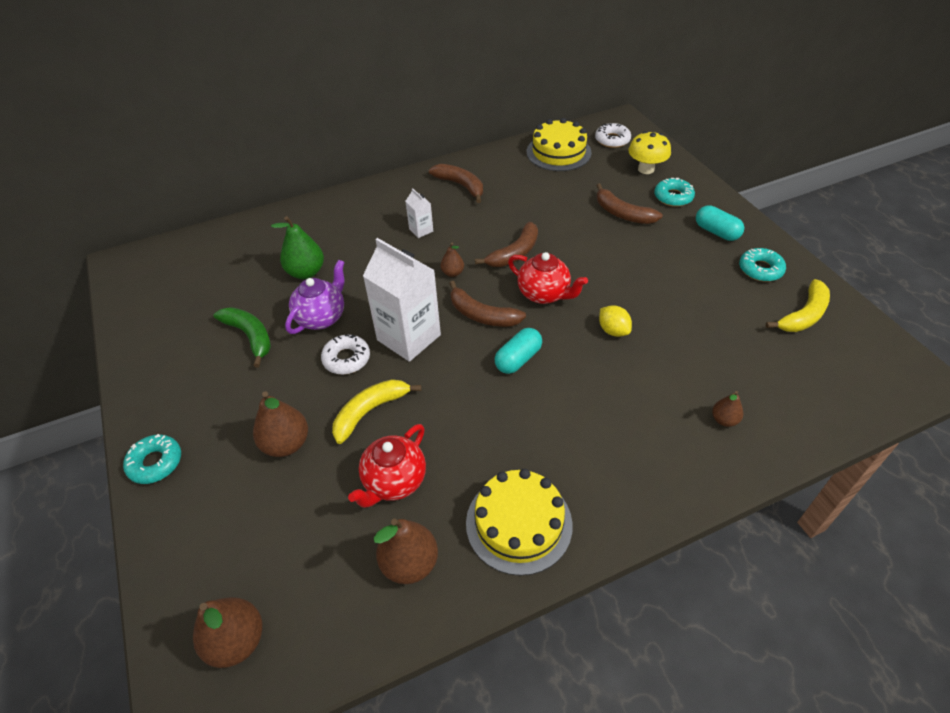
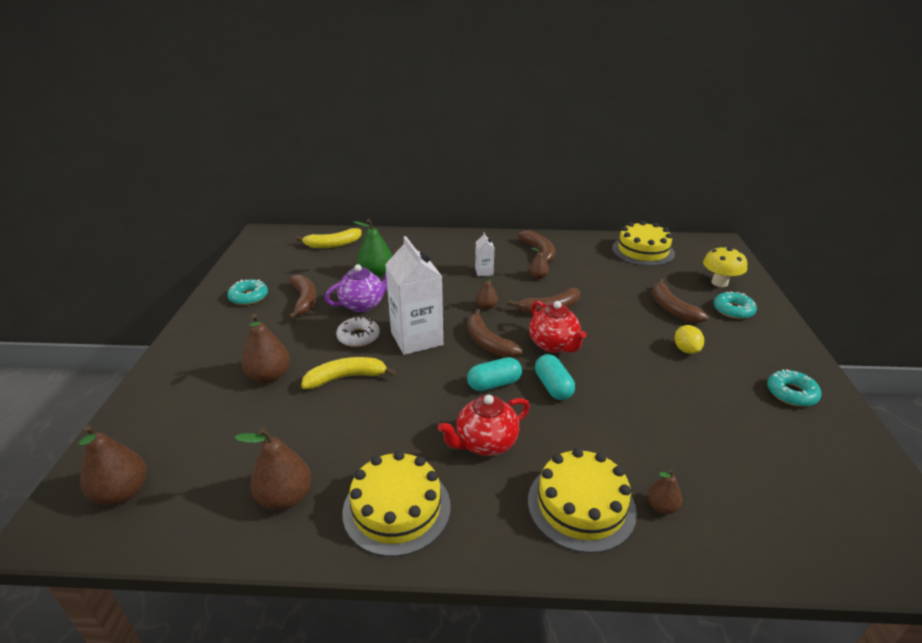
camera: 25 degrees right, 15 degrees down
(155, 463) = (177, 355): turquoise donut -> turquoise donut (249, 297)
(250, 336) = (304, 300): green banana -> brown banana
(394, 482) = (323, 433): red teapot -> red teapot (485, 443)
(479, 218) = (538, 277): none -> brown pear
(612, 140) = (700, 254): white donut -> none
(613, 330) = (598, 392): yellow lemon -> yellow lemon (686, 350)
(665, 447) = (581, 505): none -> yellow cake
(716, 232) = (761, 349): turquoise capsule -> turquoise capsule (553, 386)
(803, 315) = (818, 448): yellow banana -> yellow banana (333, 244)

